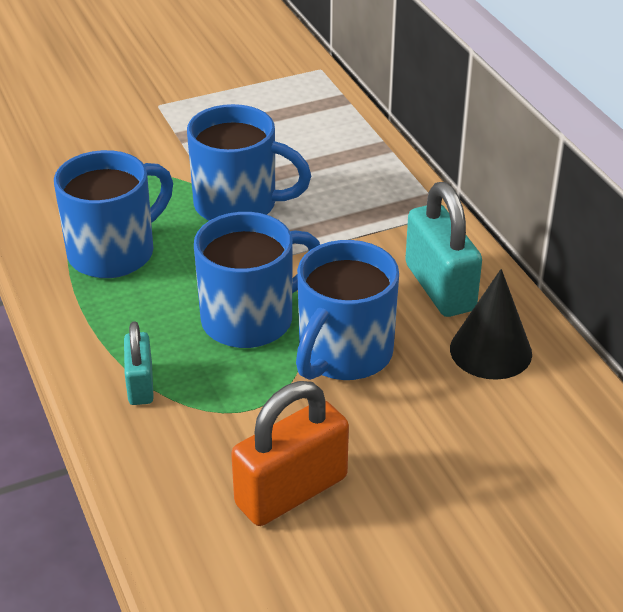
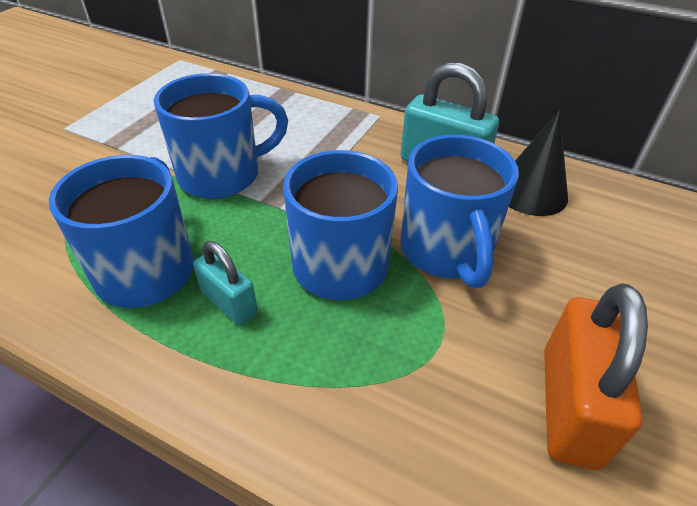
camera: 40 degrees left, 5 degrees up
(140, 384) = (316, 390): turquoise padlock -> turquoise padlock (229, 303)

